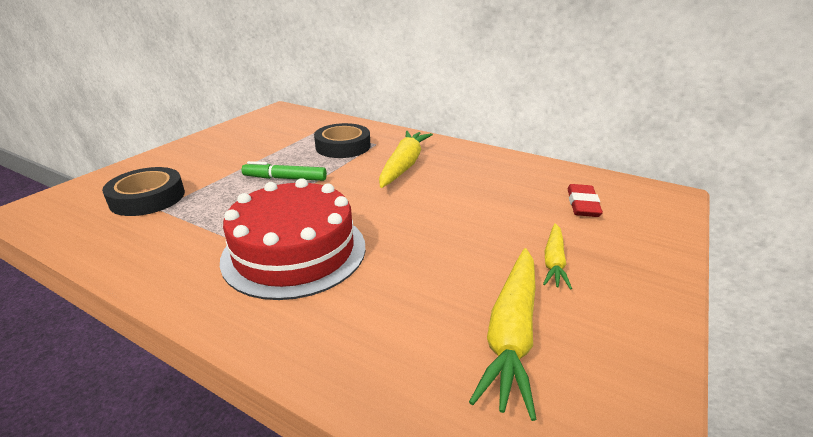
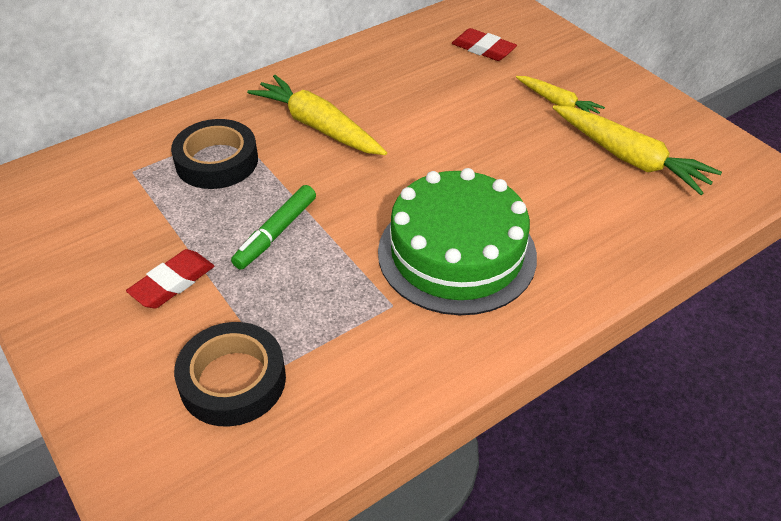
camera: 65 degrees left, 15 degrees up
(229, 162) = (172, 283): none -> red eraser
(294, 251) = (457, 253): red cake -> green cake

